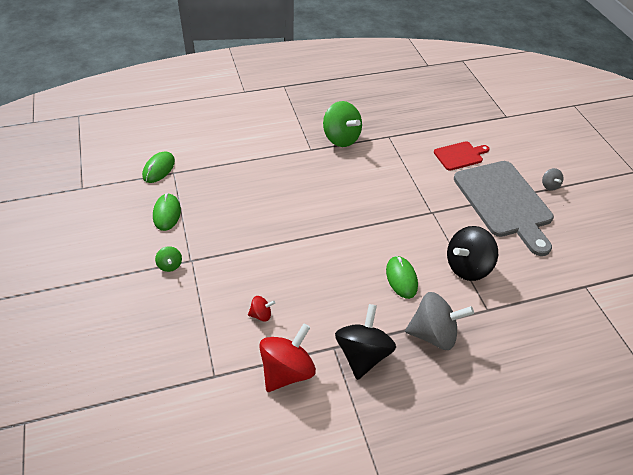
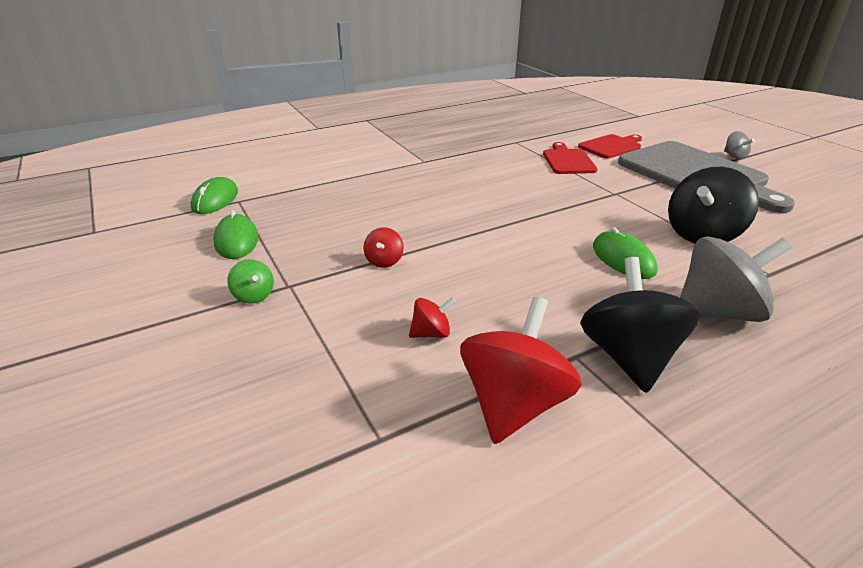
camera: 10 degrees left, 15 degrees down
(252, 251) = (384, 261): none -> red spinning top
(341, 138) = (458, 149): green spinning top -> none
(417, 168) = (568, 160): none -> red cutting board

